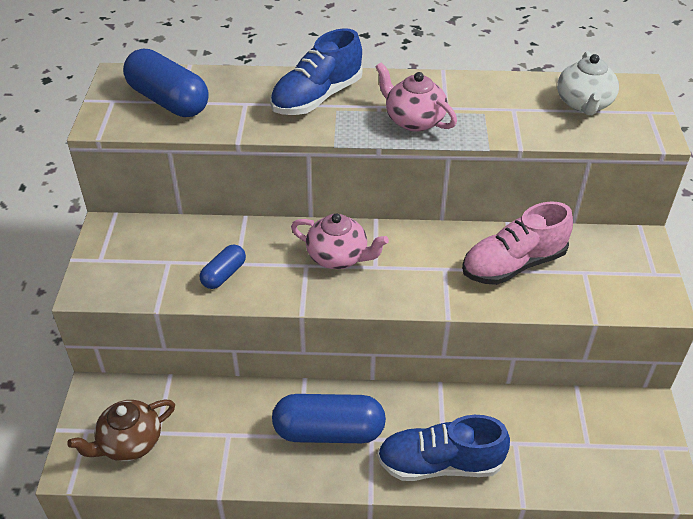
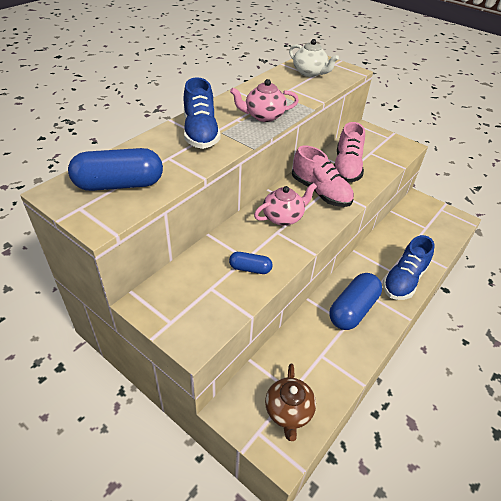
camera: 55 degrees left, 0 degrees up
(224, 274) = (250, 269): blue capsule -> blue capsule turned 60 degrees counterclockwise
(426, 265) = (320, 192): none -> pink shoe

